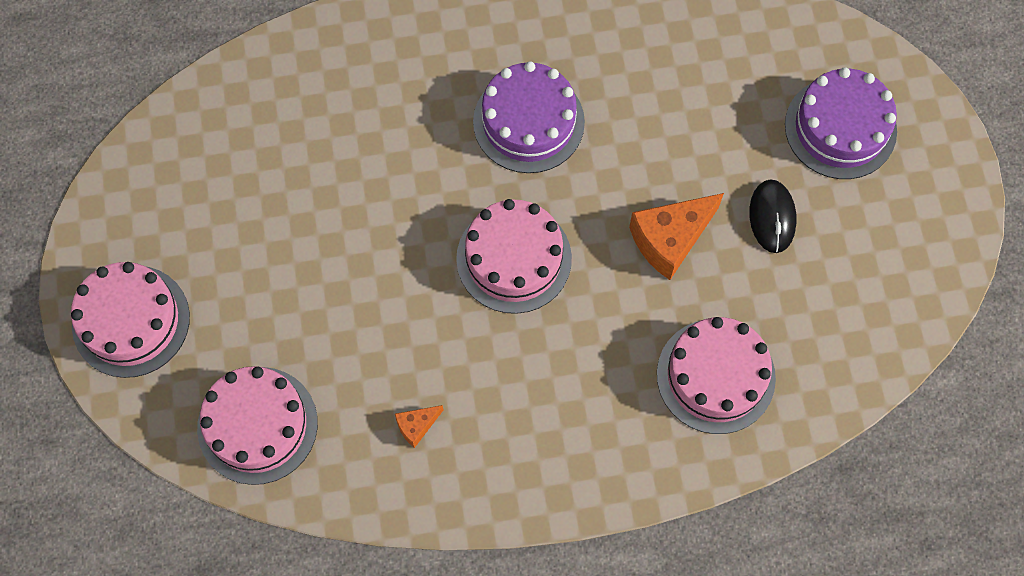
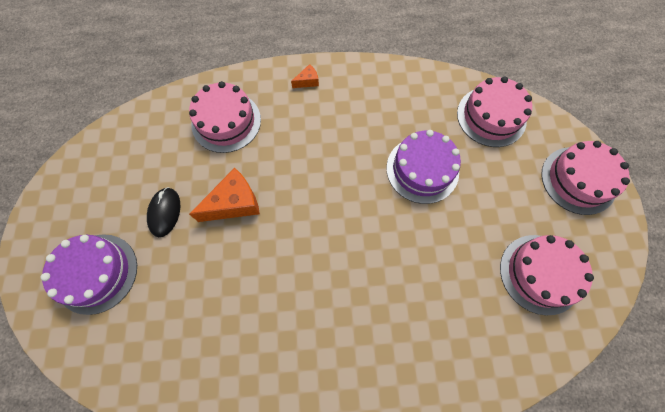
camera: 175 degrees left, 0 degrees up
(416, 426) = (400, 109): orange cheese -> orange cheese (307, 81)
(514, 258) = (337, 199): pink cake -> pink cake (540, 274)
(528, 122) = (317, 298): purple cake -> purple cake (422, 169)

